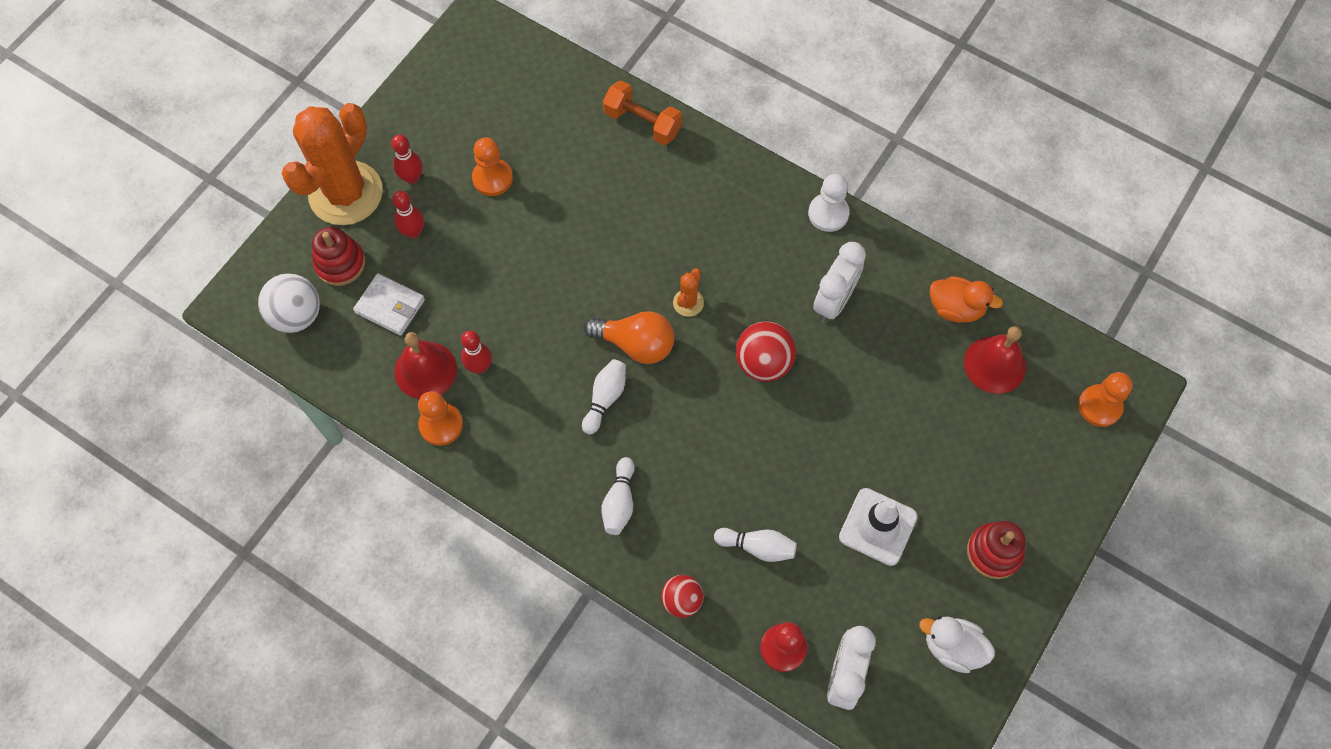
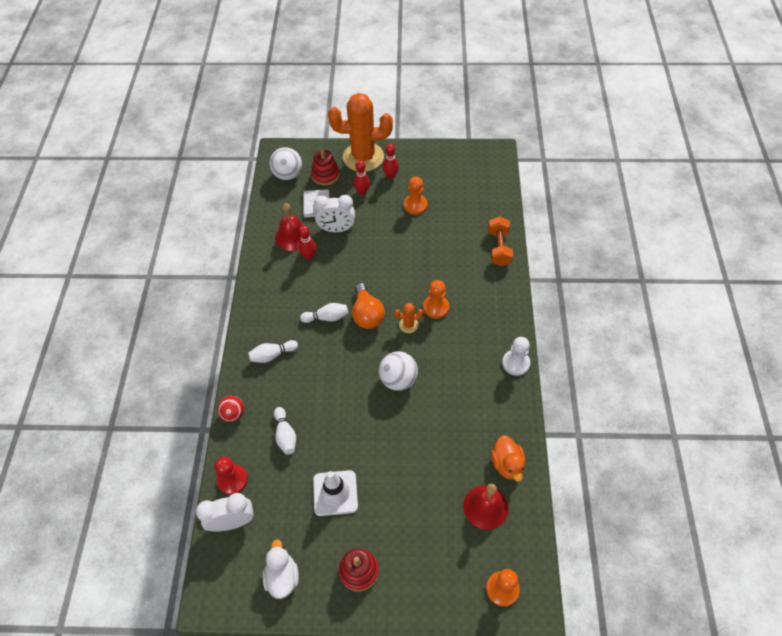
camera: 60 degrees right, 10 degrees down
(441, 425) = (267, 258): orange pawn -> orange pawn (436, 307)
(763, 363) = (398, 379): red ball -> white ball
(834, 301) = (462, 395): white clock -> white clock (336, 229)

